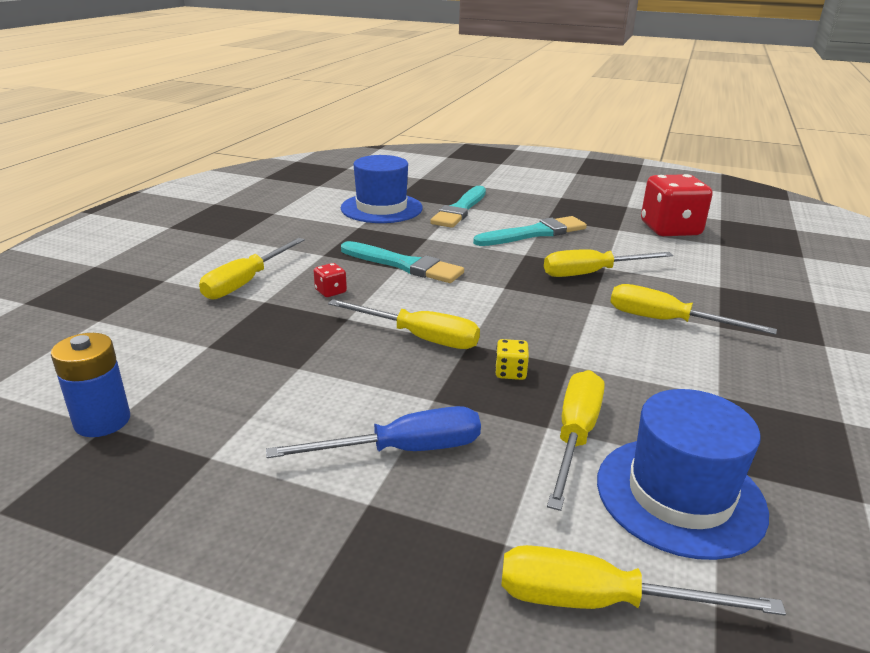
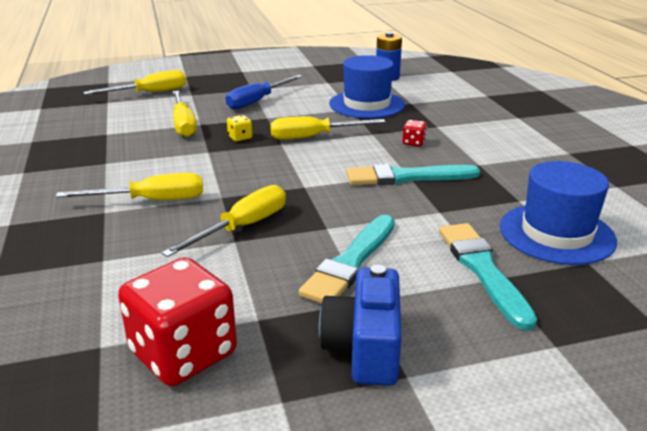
camera: 145 degrees right, 0 degrees up
(246, 282) = (474, 131): yellow screwdriver -> none
(570, 207) = (364, 348): none -> blue camera
(680, 495) = (124, 120): blue hat -> blue hat (366, 104)

